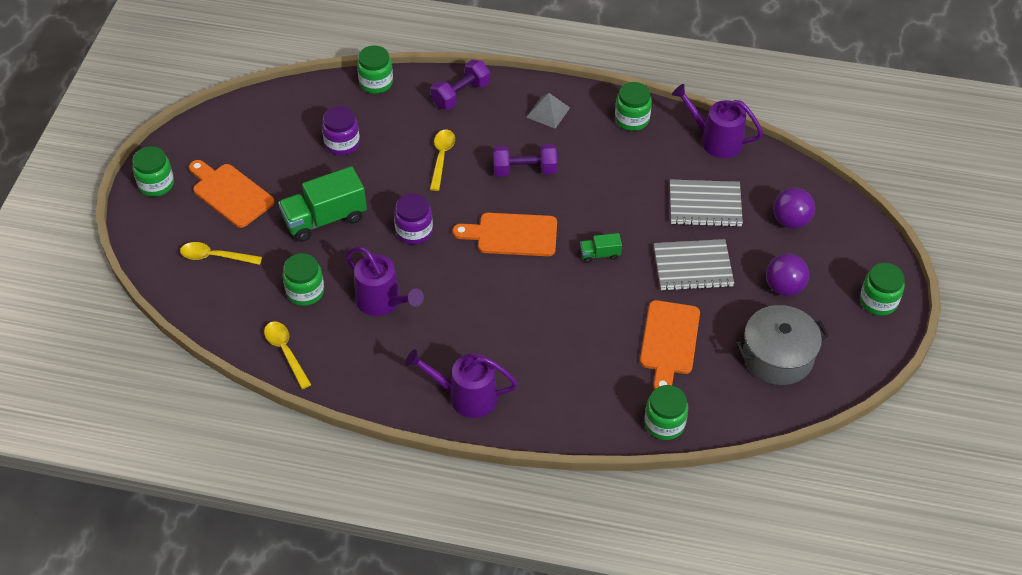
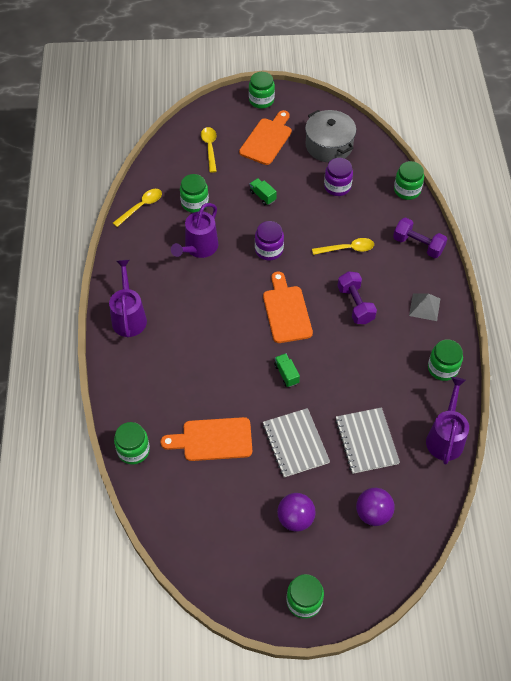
camera: 75 degrees right, 5 degrees up
(325, 219) = (262, 196): green truck -> green truck, size x0.48
(777, 356) = (220, 524): grey pot -> grey pot (329, 145)

